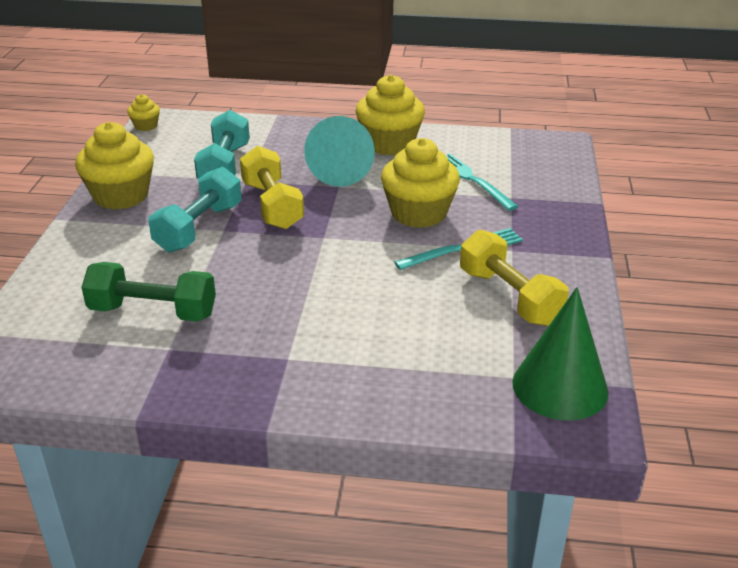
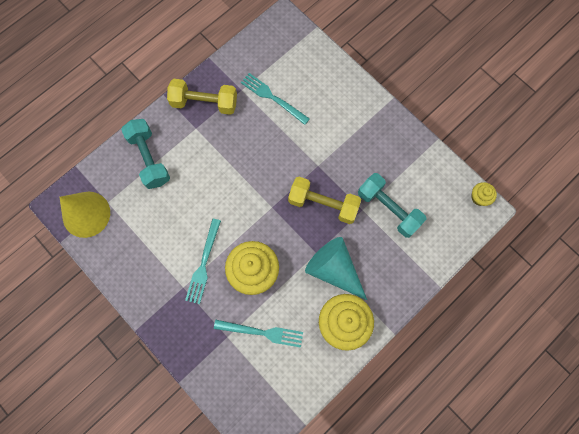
camera: 130 degrees right, 40 degrees up
(121, 196) = (394, 138): yellow cupcake -> none
(153, 312) = (272, 97): green dumbbell -> turquoise fork
(199, 228) = (329, 156): turquoise dumbbell -> turquoise dumbbell (149, 158)
(509, 297) = (152, 249): yellow dumbbell -> yellow dumbbell (204, 103)
(560, 386) = (86, 214): green cone -> yellow cone

